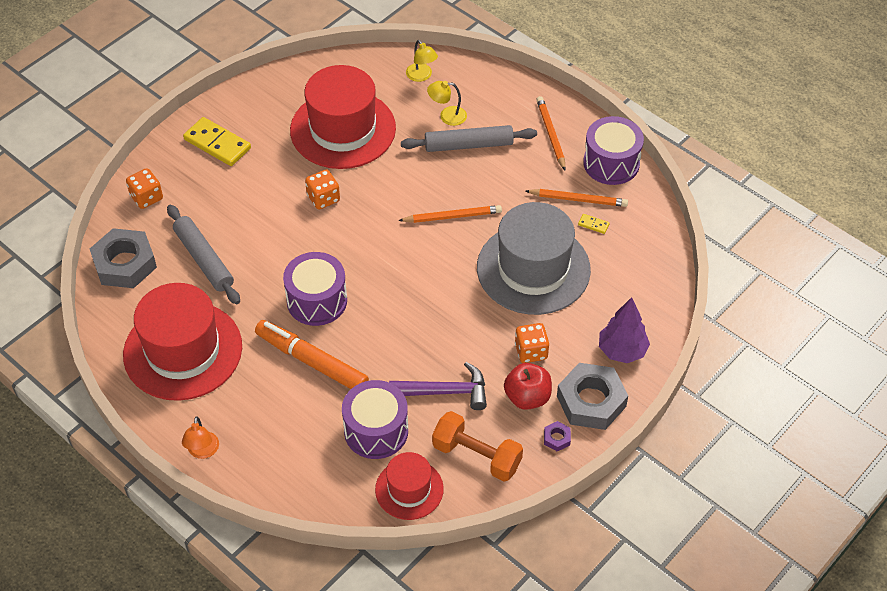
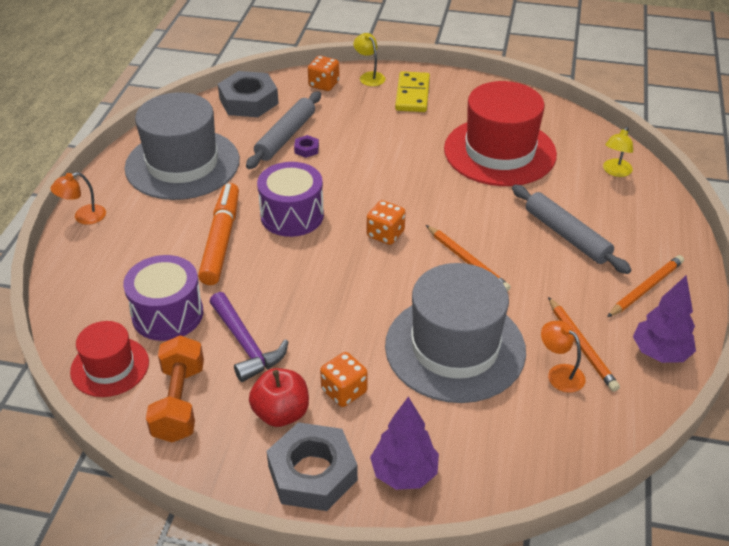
camera: 60 degrees right, 10 degrees down
(183, 350) = (182, 164): red hat -> grey hat
(323, 198) = (410, 172): orange dice -> orange dice (385, 234)
(447, 116) = (586, 207): yellow lamp -> yellow lamp (369, 76)
(557, 438) = (242, 462): purple nut -> purple nut (306, 149)
(593, 224) = (559, 373): yellow domino -> orange lamp
(611, 163) = (660, 353): purple drum -> purple tree

